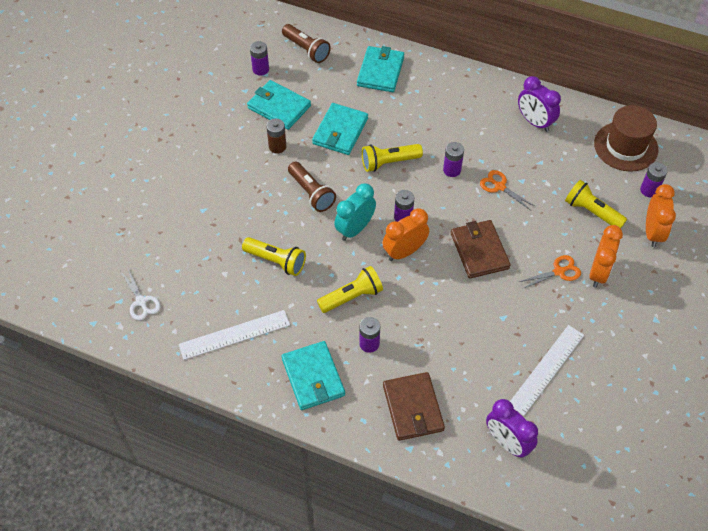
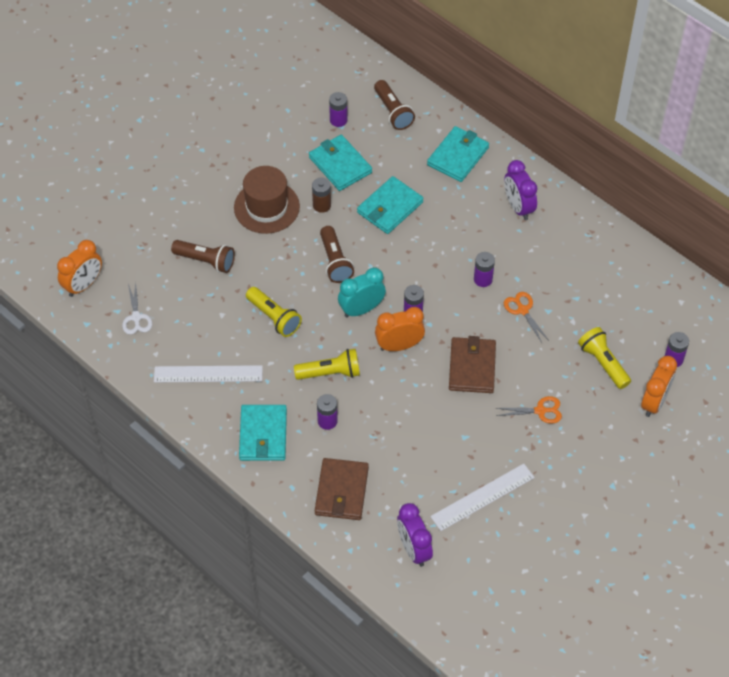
camera: 20 degrees right, 0 degrees up
(189, 228) = (205, 261): none -> brown flashlight
(389, 162) = (424, 253): yellow flashlight -> none
(534, 122) = (591, 255): purple clock -> purple clock (518, 207)
(598, 273) = (579, 424): orange clock -> orange clock (83, 285)
(625, 146) = (673, 308): brown hat -> brown hat (266, 207)

